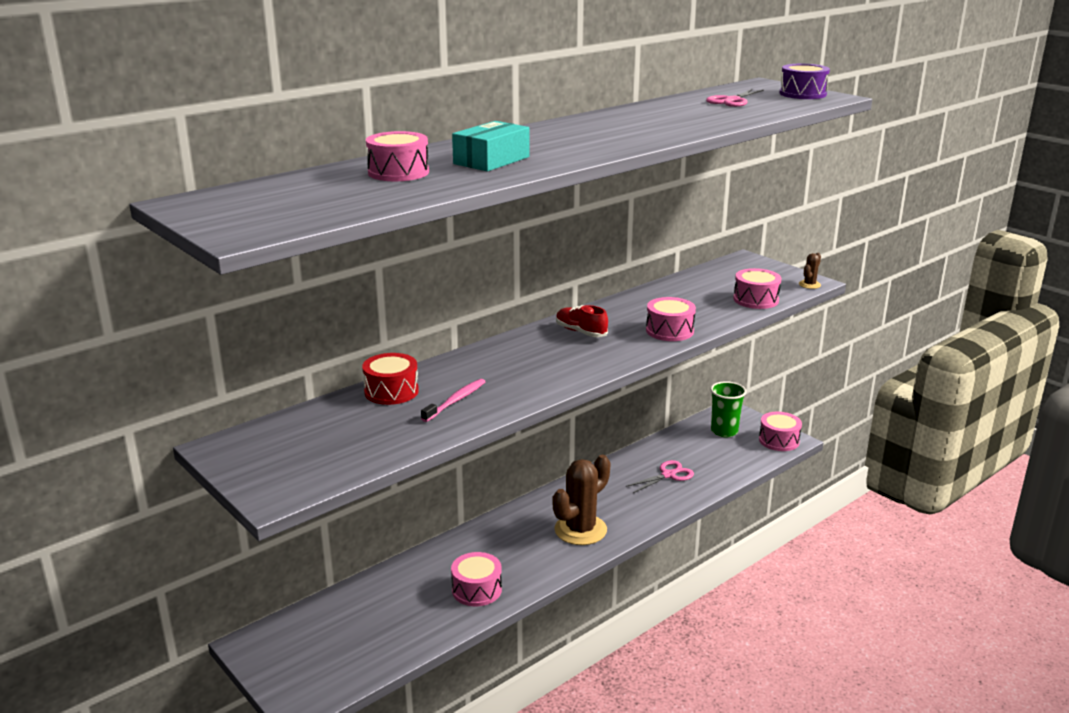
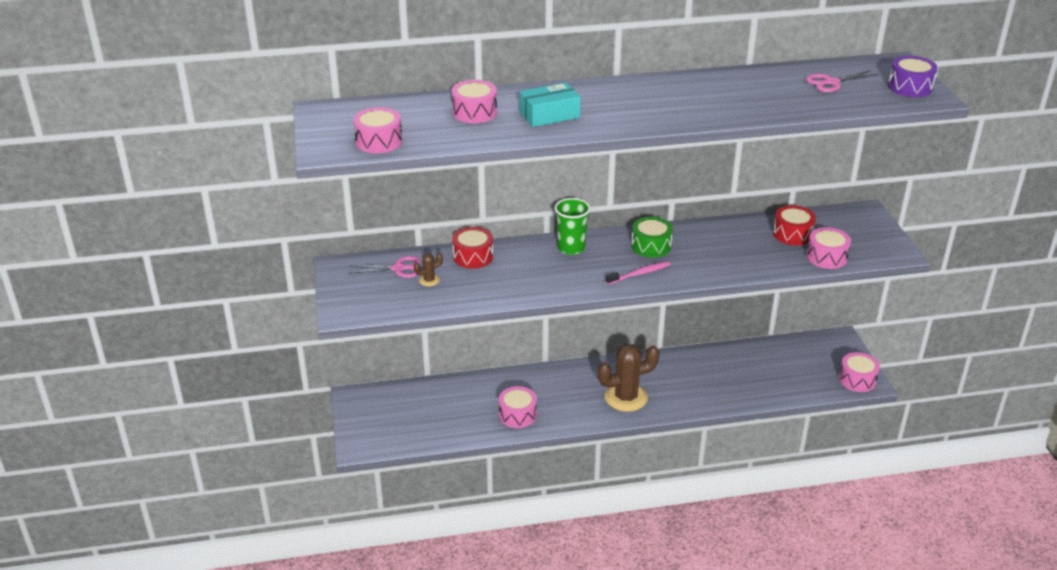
camera: 30 degrees right, 10 degrees up
(455, 401) = (507, 278): pink toothbrush -> pink toothbrush (639, 274)
(581, 332) = (651, 246): red shoe -> green drum
(668, 475) = (733, 377): pink scissors -> pink scissors (398, 268)
(669, 331) = (721, 266): pink drum -> pink drum (379, 141)
(703, 290) = (792, 234): none -> red drum
(724, 431) = (816, 355): green cup -> green cup (571, 248)
(809, 285) = (893, 255): brown cactus -> brown cactus (429, 280)

